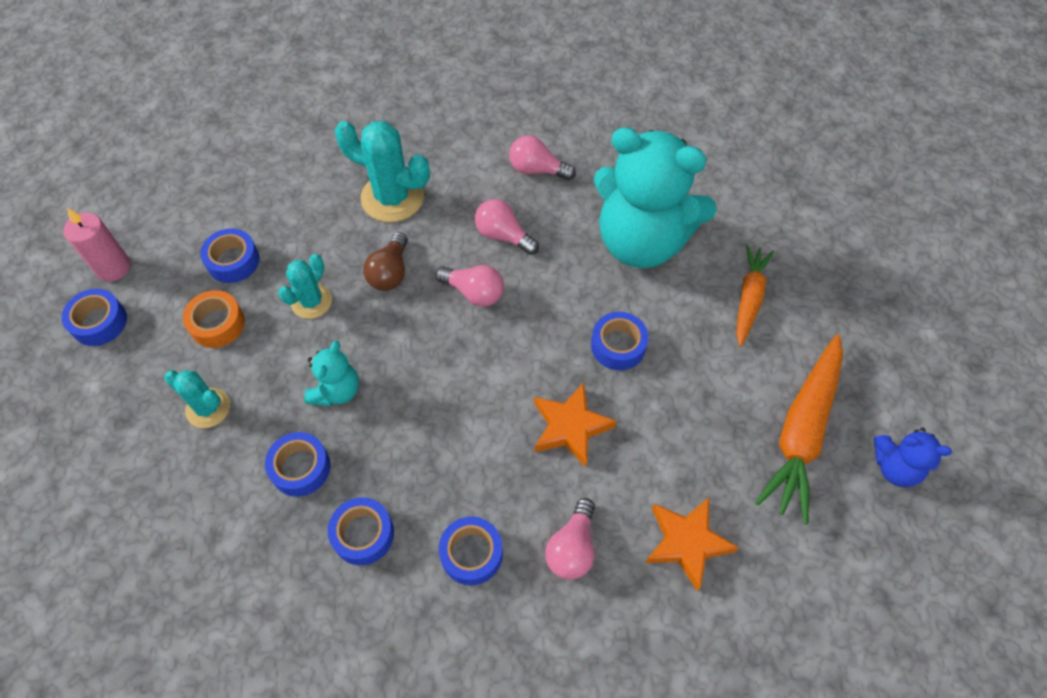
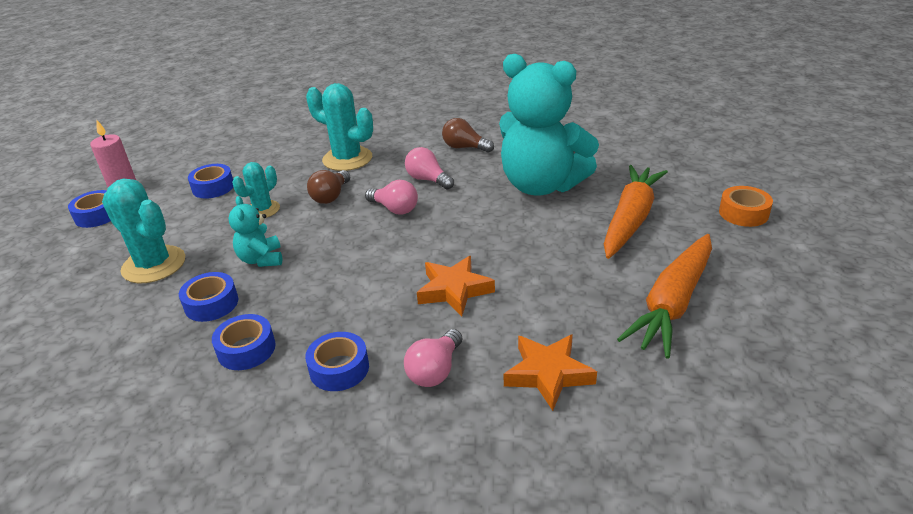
camera: 10 degrees right, 25 degrees down
(208, 408) = (154, 265): turquoise cactus -> turquoise cactus, size x1.65
(217, 324) = (185, 219): orange tape -> orange tape (743, 213)
(336, 391) = (261, 259): turquoise teddy bear -> turquoise teddy bear turned 135 degrees clockwise
(537, 170) = (465, 147): pink light bulb -> brown light bulb
(618, 346) = (509, 243): blue tape -> none
(749, 298) = (630, 219): orange carrot -> orange carrot, size x1.62
(895, 467) = (766, 332): blue teddy bear -> none

